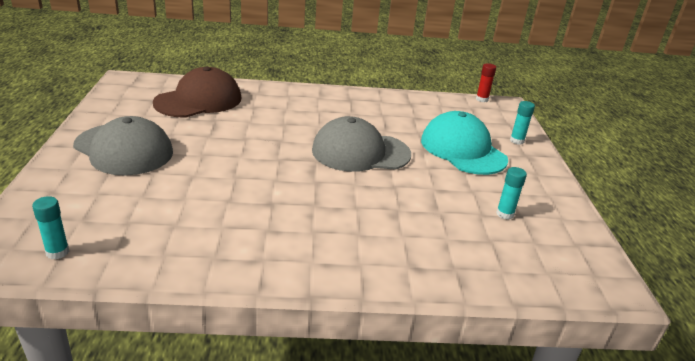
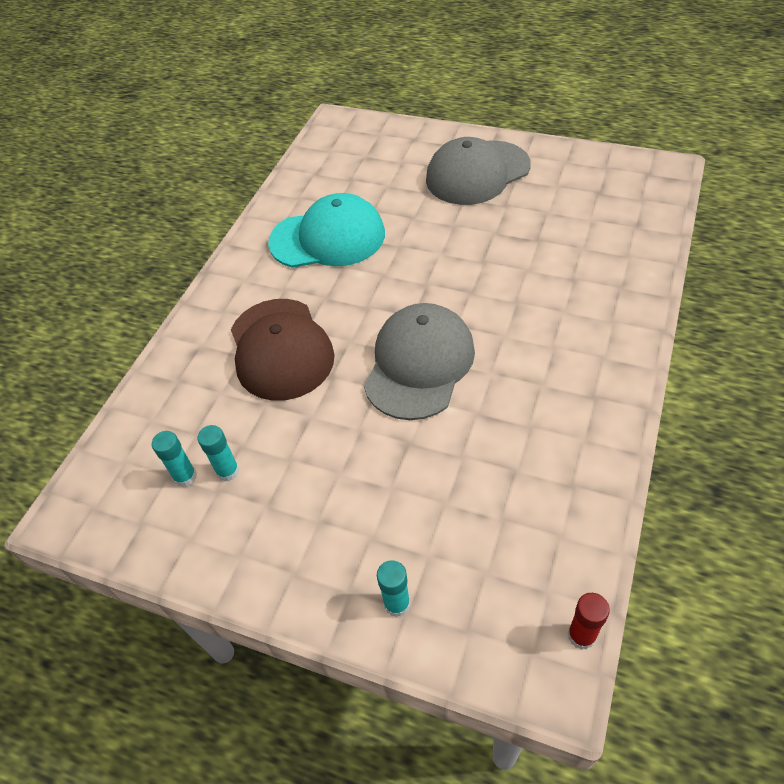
camera: 120 degrees right, 20 degrees up
(57, 252) = (327, 148): turquoise glue stick -> turquoise glue stick (185, 477)
(198, 100) = (596, 228): brown cap -> brown cap (281, 349)
(463, 150) = (391, 496): turquoise cap -> turquoise cap (328, 238)

